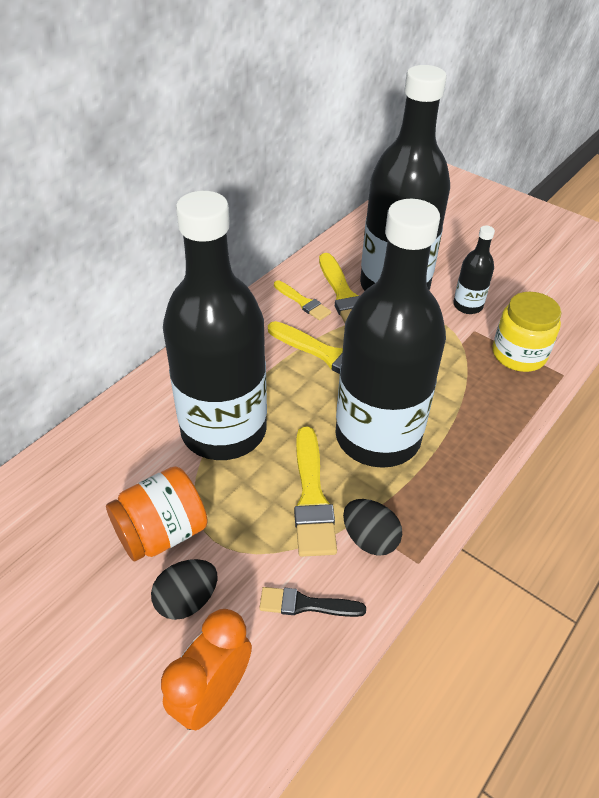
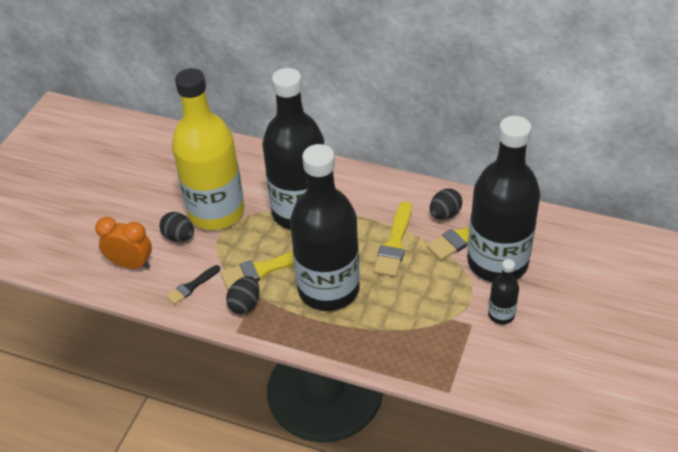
camera: 75 degrees right, 0 degrees up
(162, 532) = (216, 212): orange jar -> yellow bottle
(303, 302) = (445, 214): yellow brush -> black egg
(306, 604) = (192, 286): black brush -> black brush turned 120 degrees counterclockwise
(518, 354) = (457, 358): yellow jar -> none

